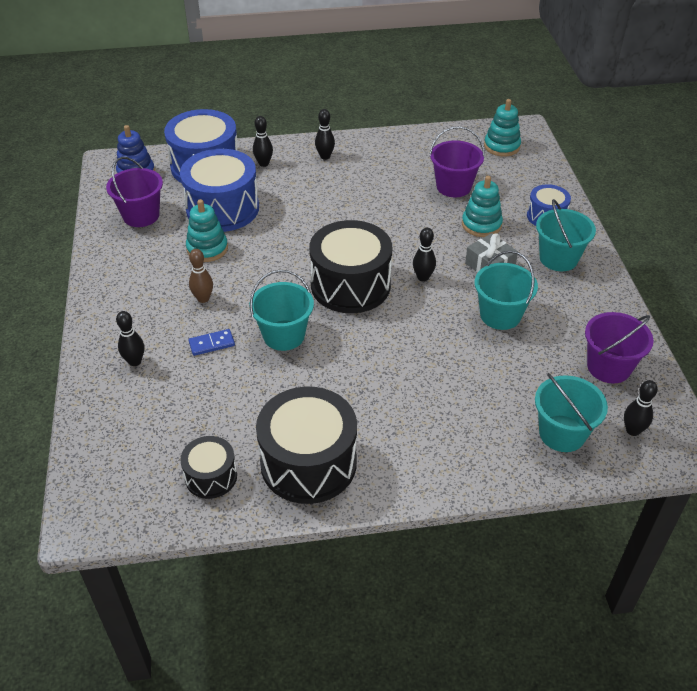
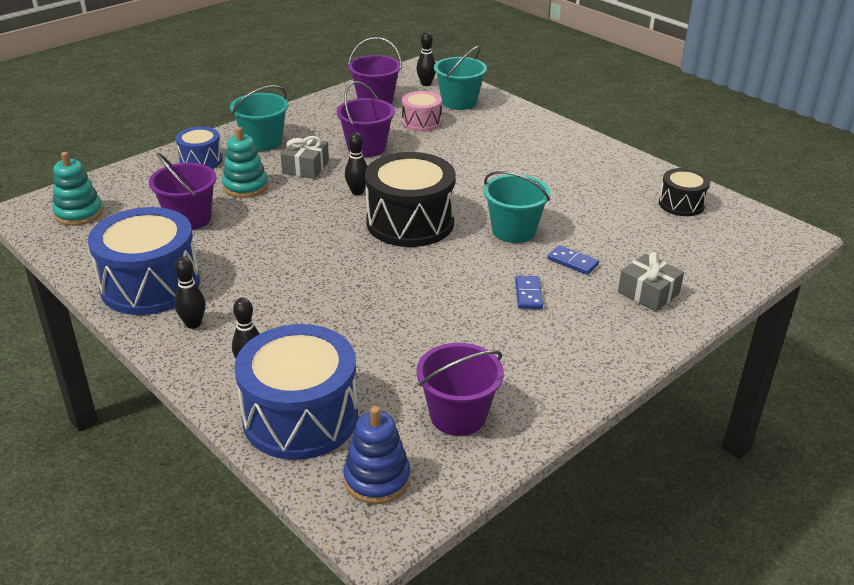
camera: 125 degrees left, 10 degrees down
(135, 361) = (648, 293): black bowling pin -> grey gift
(203, 298) = (528, 294): brown bowling pin -> blue domino
(207, 249) = (456, 329): turquoise stacking toy -> none
(222, 208) = (376, 354): blue drum -> blue drum (150, 285)
(308, 463) = (612, 173): black drum -> none
(500, 315) = (366, 147): turquoise bucket -> purple bucket
(529, 377) = (421, 122): none -> pink drum

